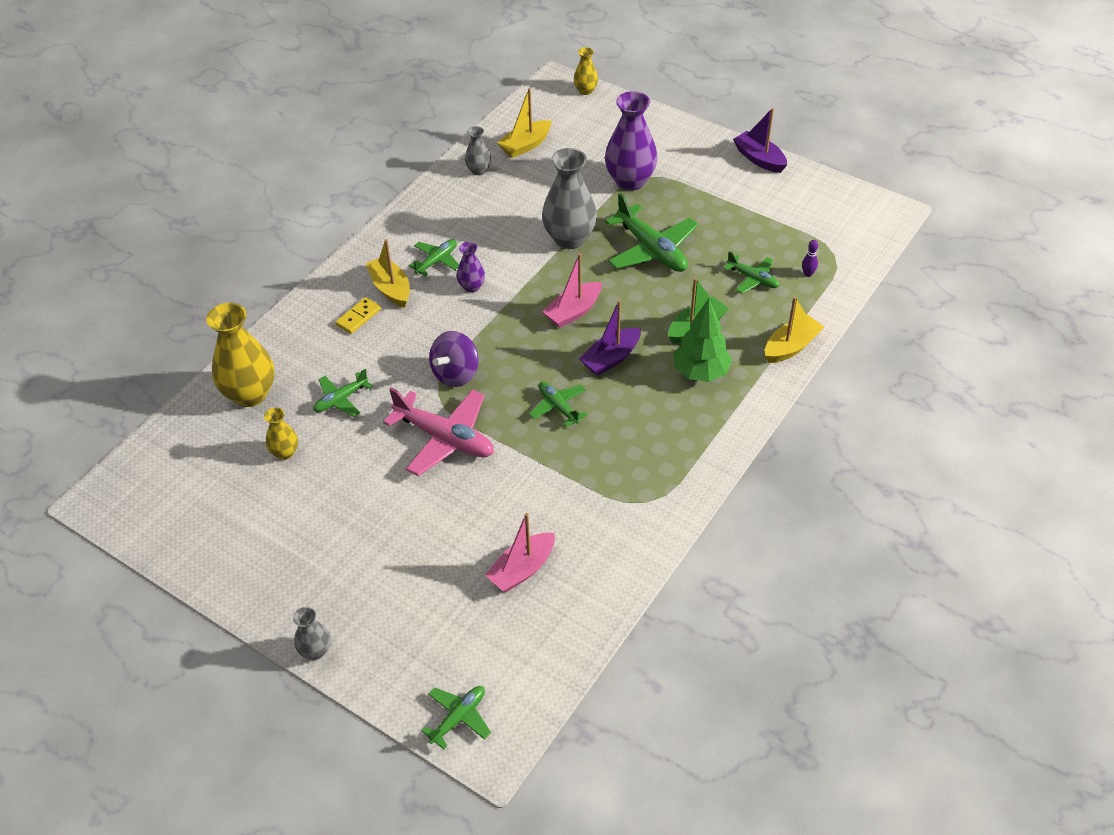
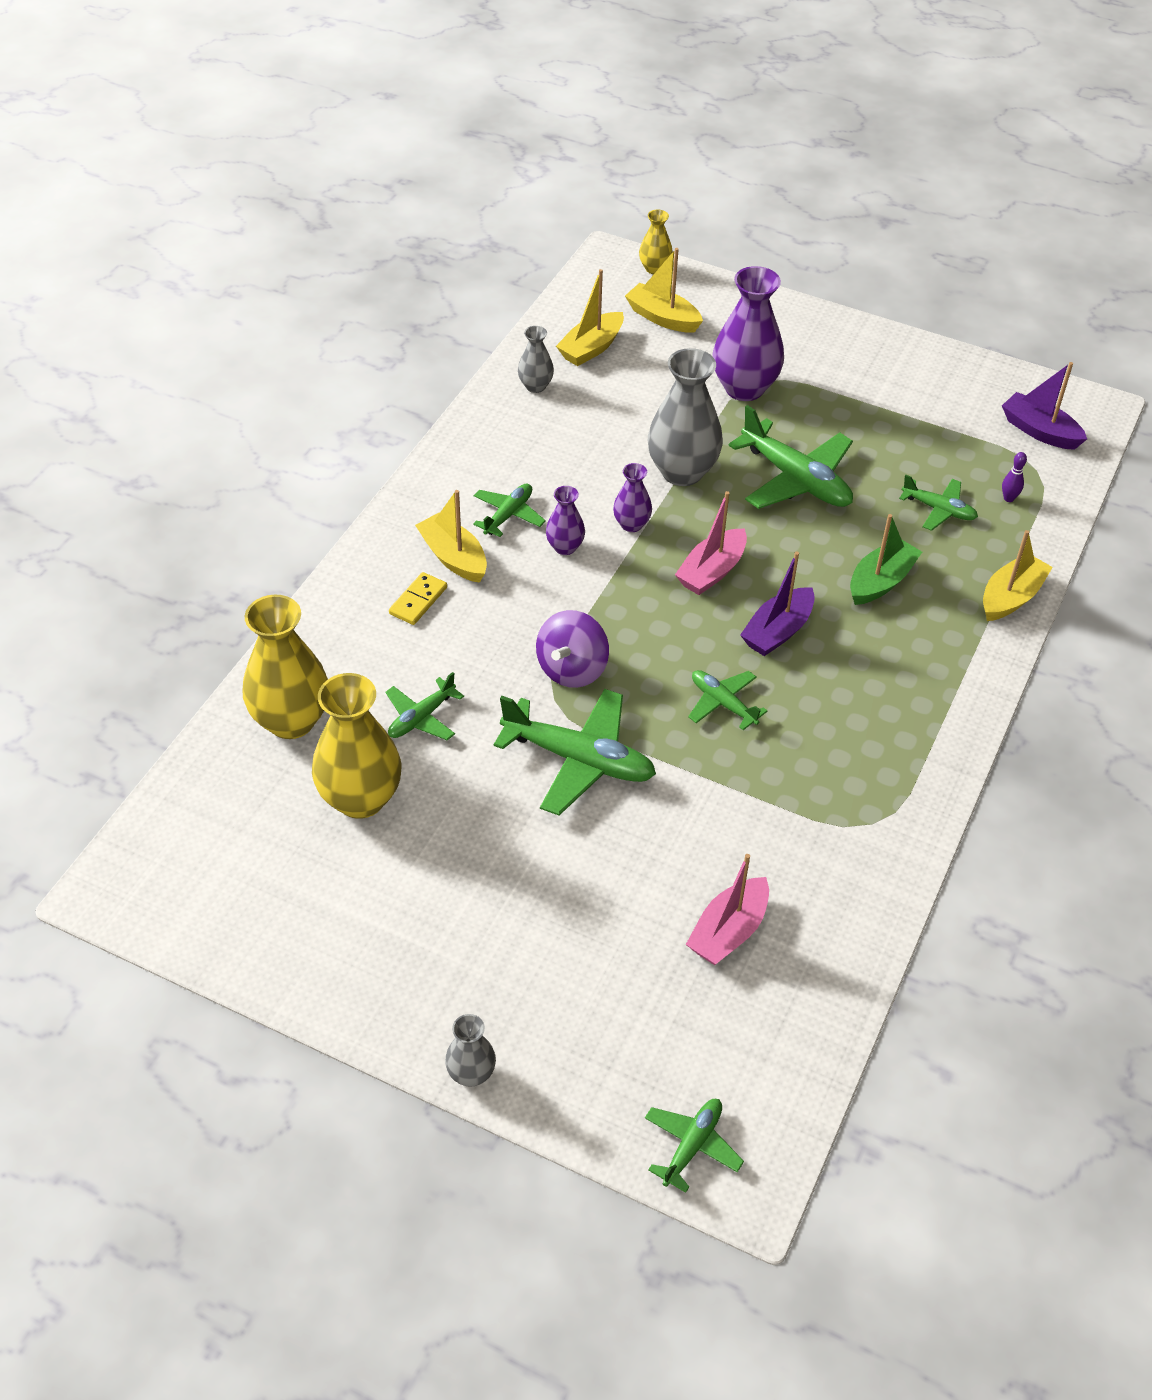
camera: 10 degrees left, 0 degrees up
(285, 452) = (360, 799): yellow vase -> yellow vase, size x1.96
(445, 438) = (579, 760): pink plane -> green plane
(523, 274) = (631, 524): none -> purple vase
(583, 127) = (663, 318): none -> yellow boat
(701, 372) = (901, 641): green tree -> none
(759, 159) = (908, 348): purple boat -> purple boat (1039, 431)

